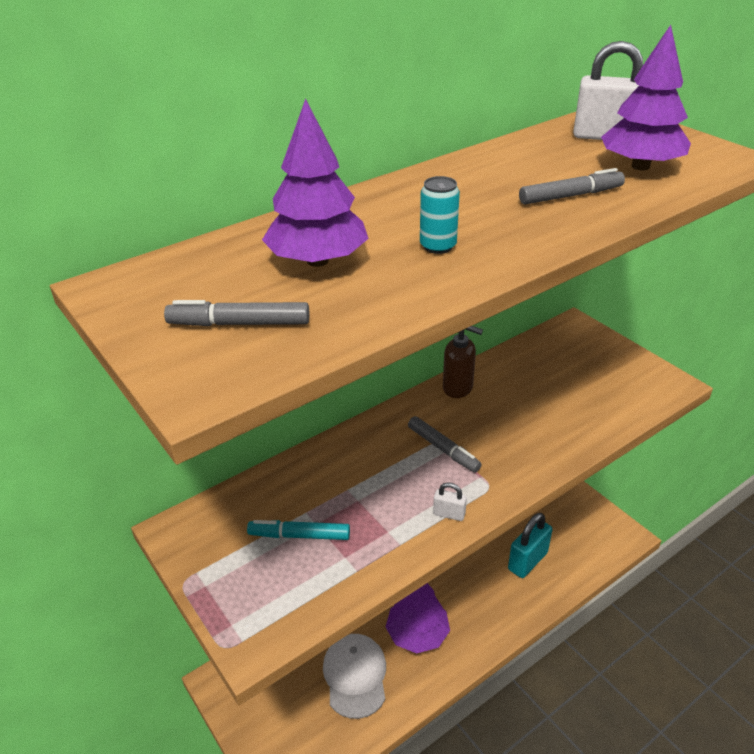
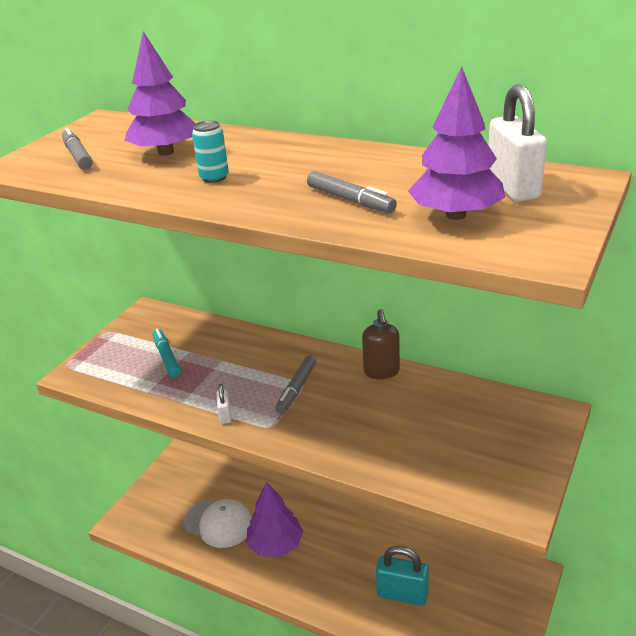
camera: 65 degrees right, 5 degrees down
(355, 676) = (218, 523): white cap -> white cap turned 60 degrees clockwise

